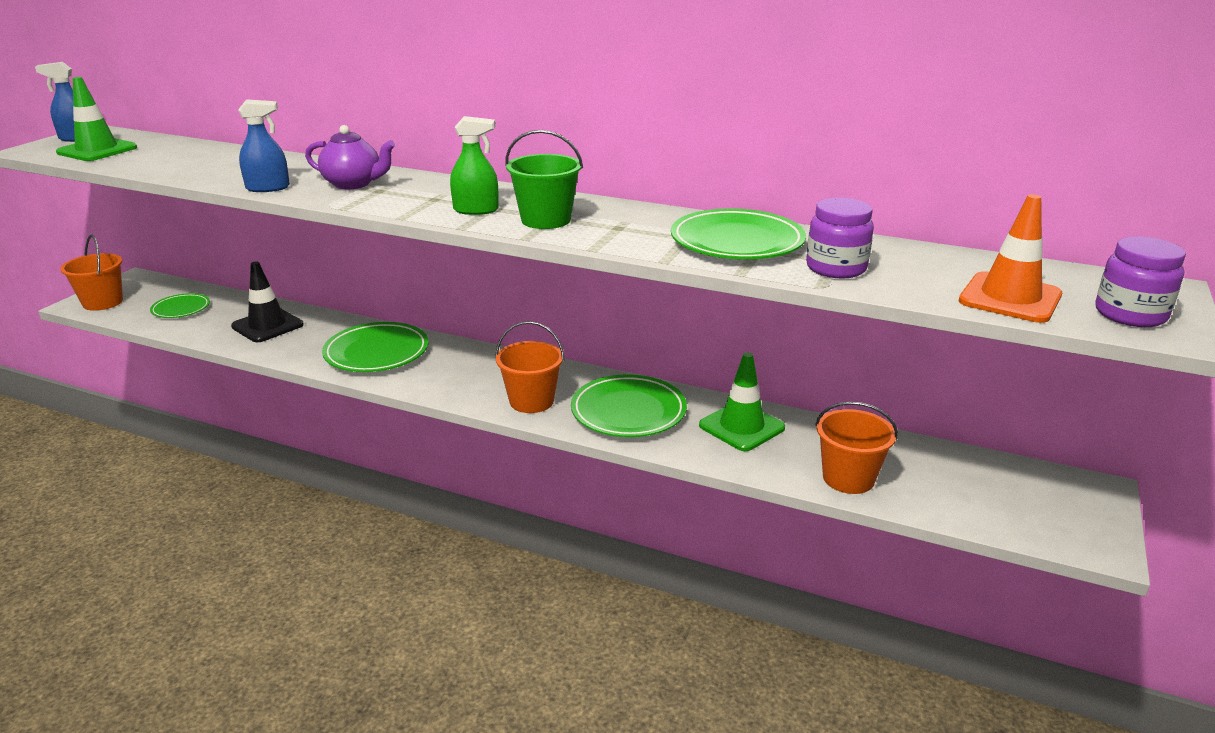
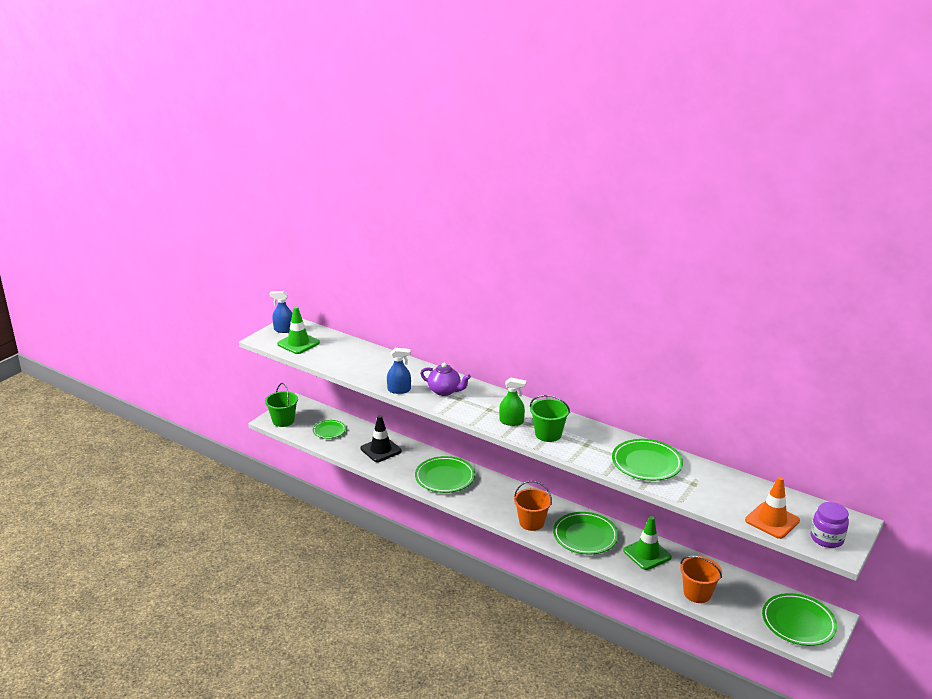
camera: 10 degrees right, 0 degrees up
(103, 302) = (283, 421): orange bucket -> green bucket
(836, 268) = (692, 489): purple jar -> none
(1043, 505) = (798, 623): none -> green plate

